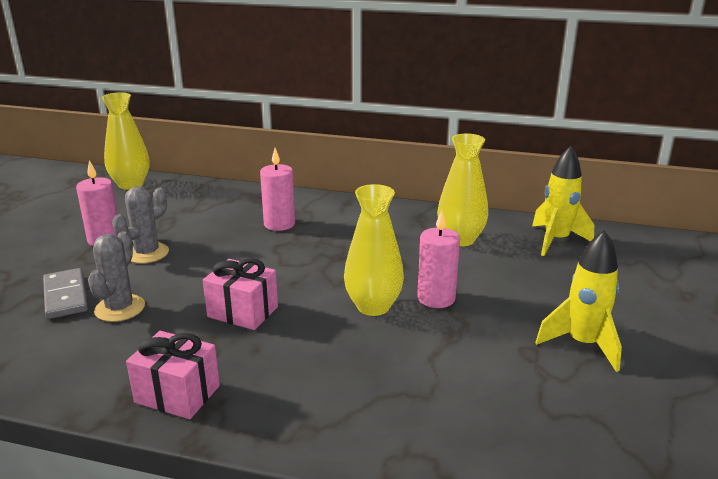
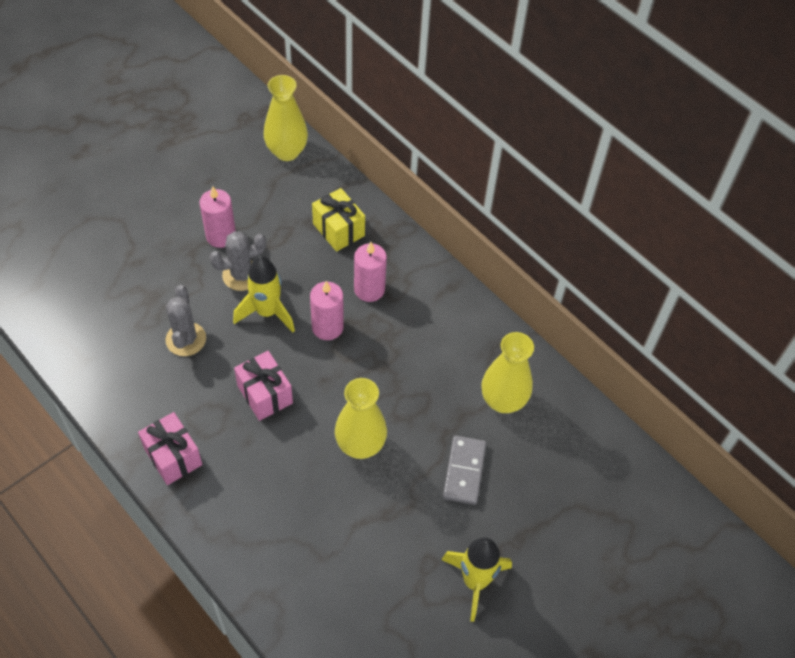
camera: 30 degrees right, 30 degrees up
(65, 296) = (158, 302): grey domino -> grey domino (464, 471)
(120, 308) = (186, 339): grey cactus -> grey cactus turned 45 degrees counterclockwise
(218, 205) = (338, 230): none -> yellow gift
(436, 298) = (415, 464): pink candle -> pink candle (327, 327)
(556, 241) = (585, 452): yellow rocket -> yellow rocket (267, 312)

